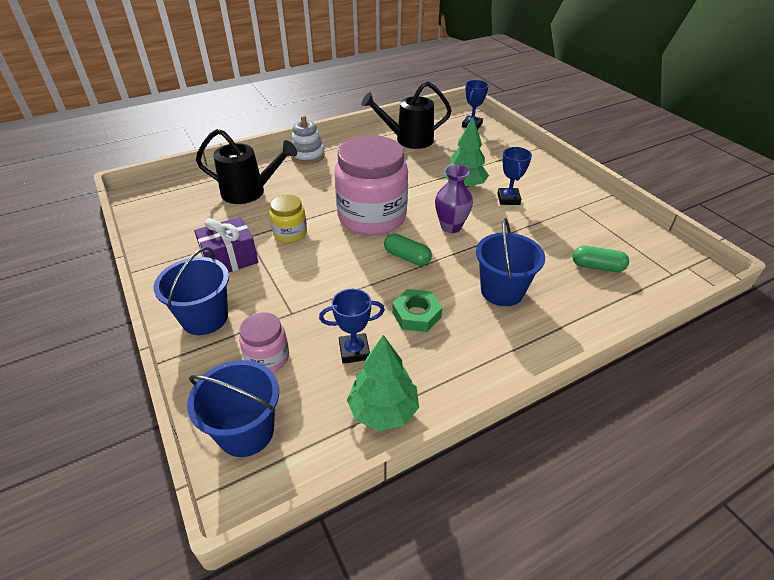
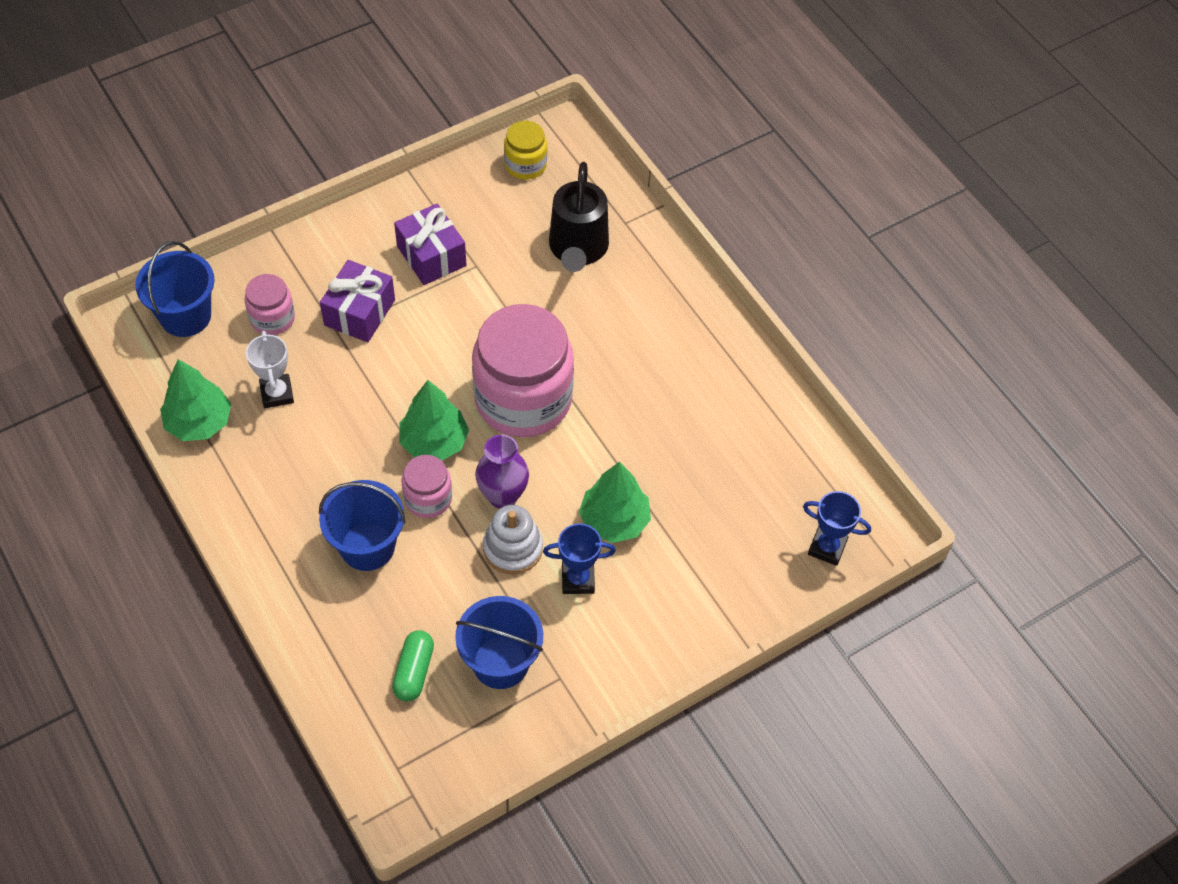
camera: 85 degrees right, 15 degrees up
(205, 318) = (331, 254): blue bucket -> blue bucket (500, 662)
(276, 299) = (359, 312): none -> purple gift
(290, 233) = (484, 309): yellow jar -> yellow jar (525, 165)
(307, 155) = (687, 305): white stacking toy -> white stacking toy (513, 548)
(354, 351) = (277, 393): blue trophy -> white trophy
(407, 257) = (434, 442): green capsule -> green tree
(408, 140) = (755, 443): black watering can -> none
(416, 314) = (329, 452): green nut -> none
(456, 260) = (428, 498): none -> pink jar

